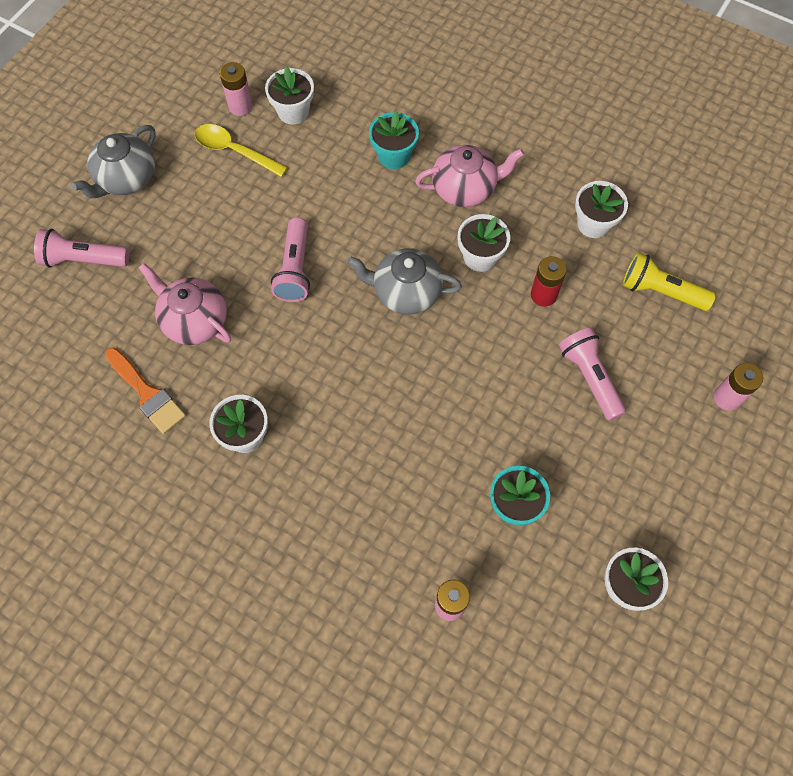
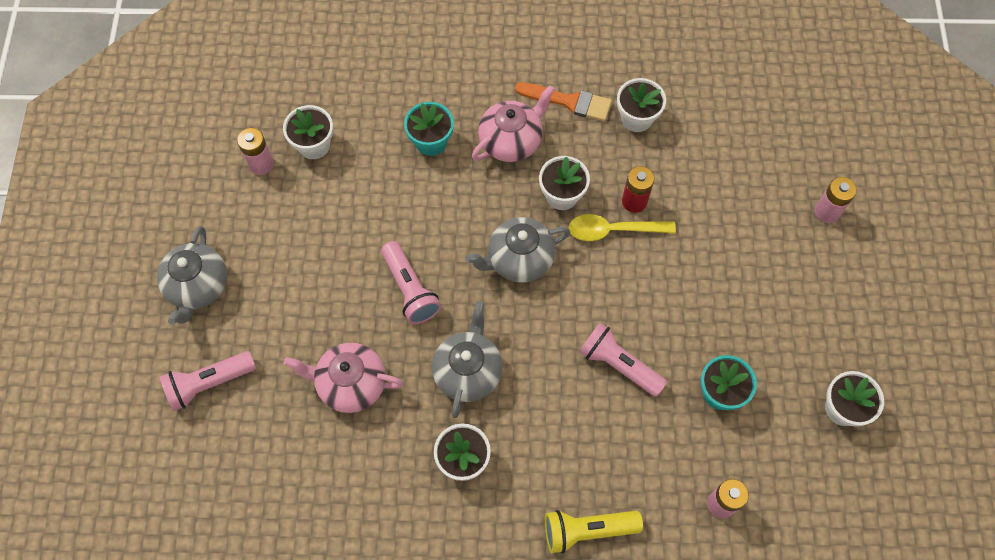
camera: 30 degrees left, 0 degrees up
(147, 393) = (351, 472): orange brush -> orange brush (569, 101)
(234, 151) = (283, 209): yellow spoon -> yellow spoon (613, 230)
(298, 363) = (468, 371): none -> grey teapot
(589, 378) = (713, 252): pink flashlight -> pink flashlight (618, 364)
(660, 291) = (724, 149): yellow flashlight -> yellow flashlight (587, 530)

